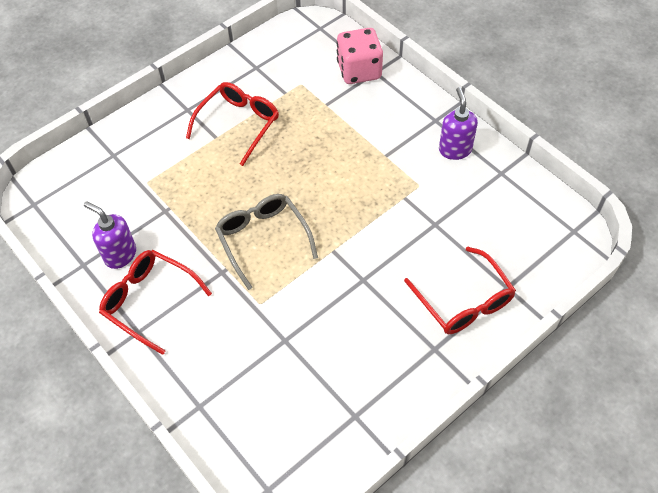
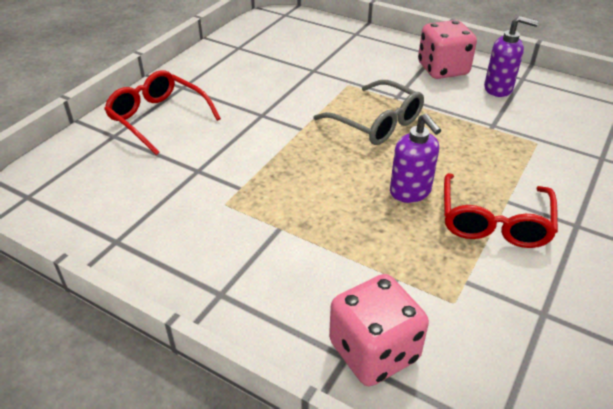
camera: 160 degrees right, 15 degrees down
(149, 301) = (442, 69): red glasses -> pink dice
(455, 149) = (184, 256): purple soap dispenser -> purple soap dispenser (410, 192)

